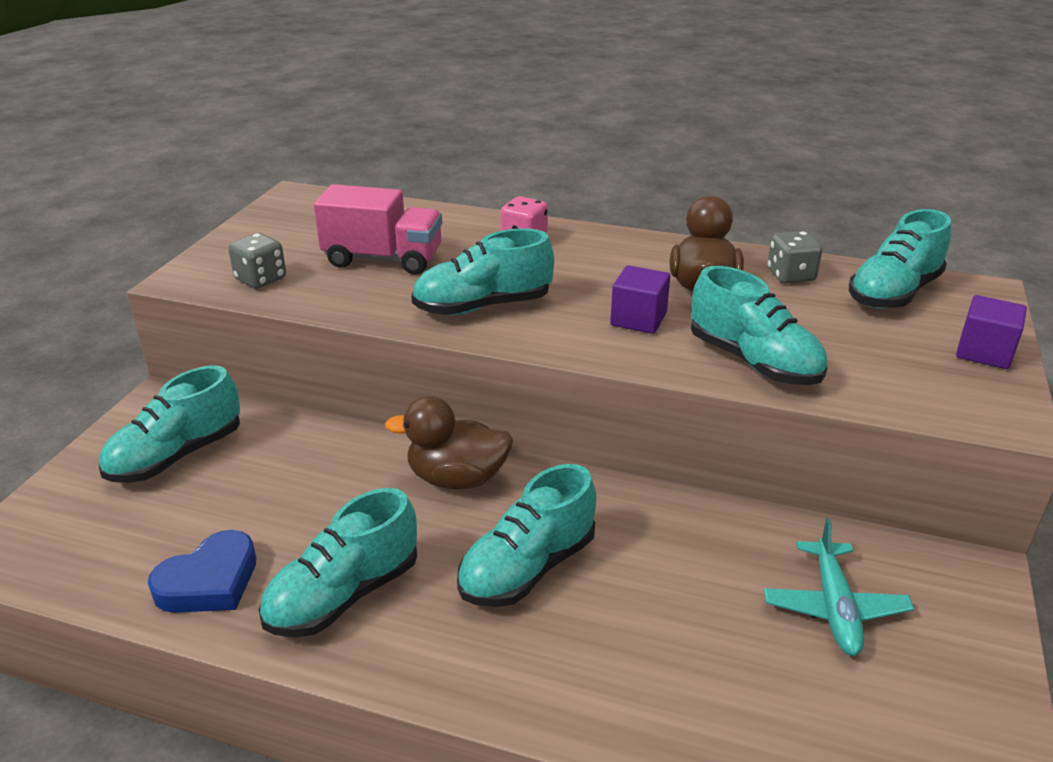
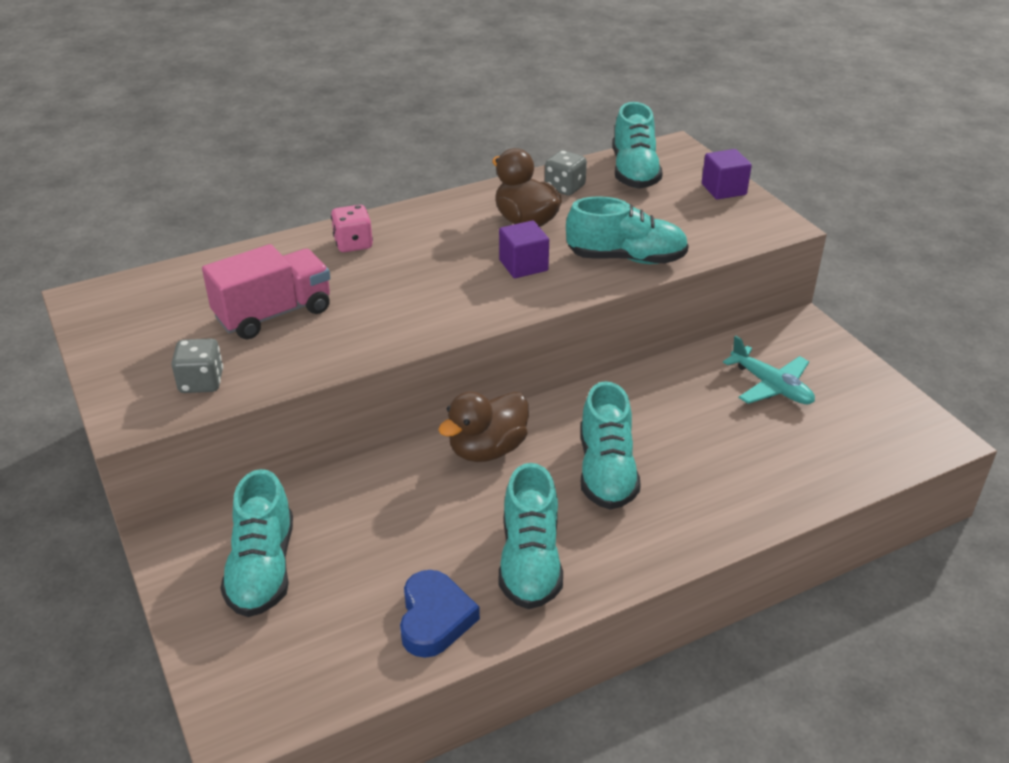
camera: 45 degrees left, 5 degrees up
(483, 306) = (411, 310): turquoise shoe -> none

